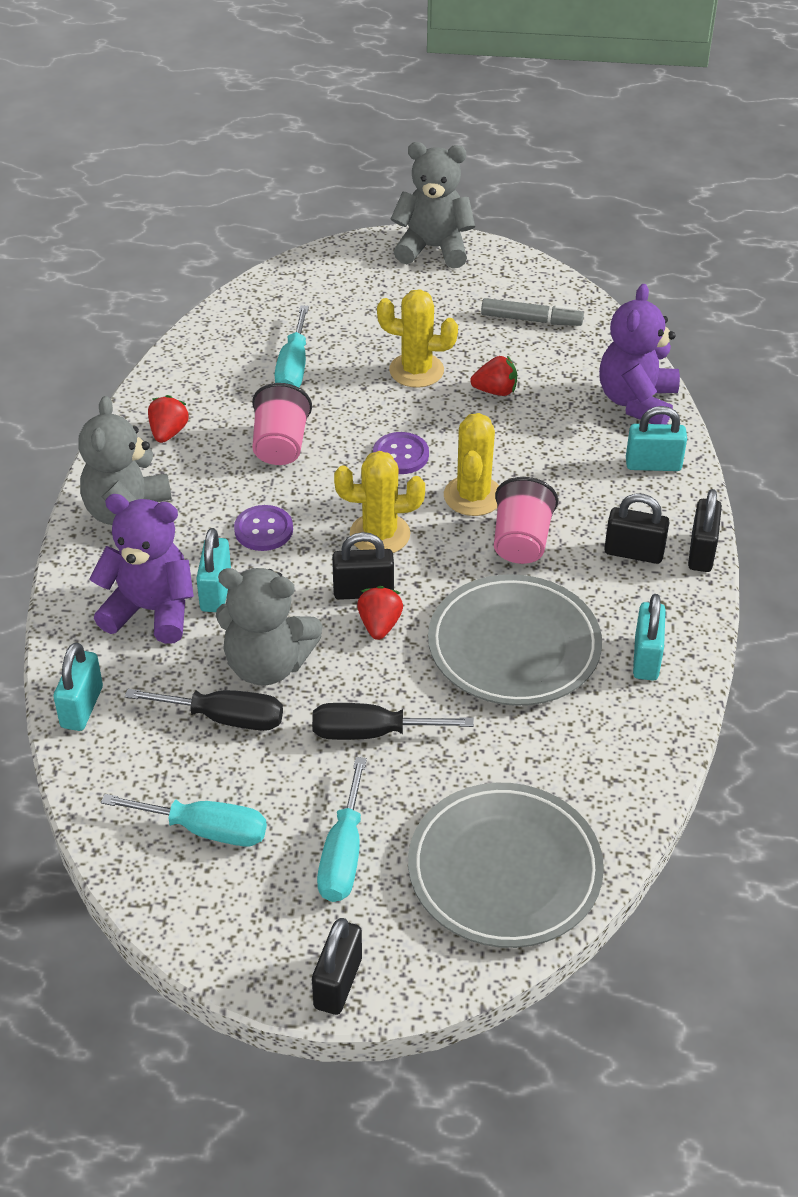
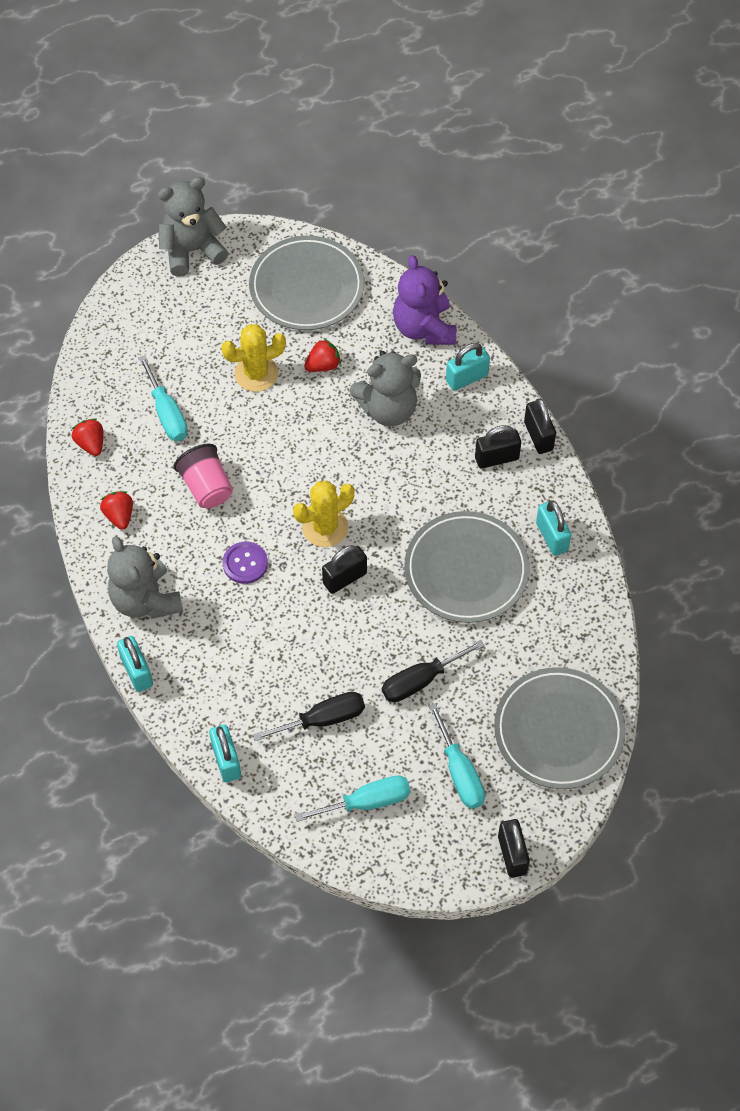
camera: 30 degrees left, 15 degrees up
(151, 610) = (216, 666): purple teddy bear -> none
(216, 592) = (249, 629): turquoise padlock -> turquoise padlock (137, 672)
(267, 665) = (322, 666): grey teddy bear -> grey teddy bear (388, 409)
(379, 625) = (372, 599): red strawberry -> red strawberry (91, 444)
(400, 455) = (295, 454): purple button -> none
(473, 496) = (365, 464): yellow cactus -> none
(521, 541) = (420, 486): pink cup -> none
(531, 320) = (307, 287): grey marker -> grey plate

